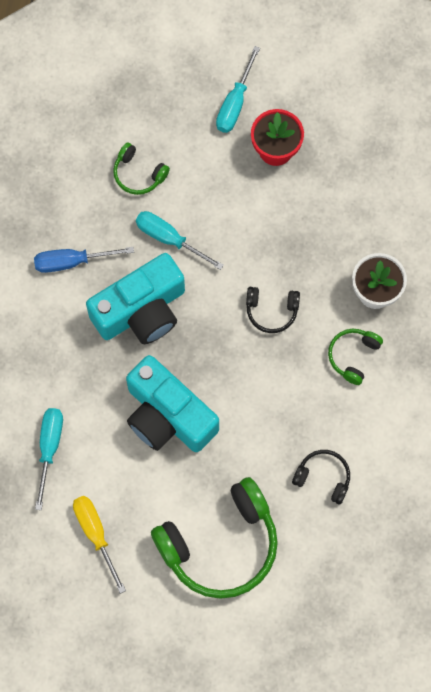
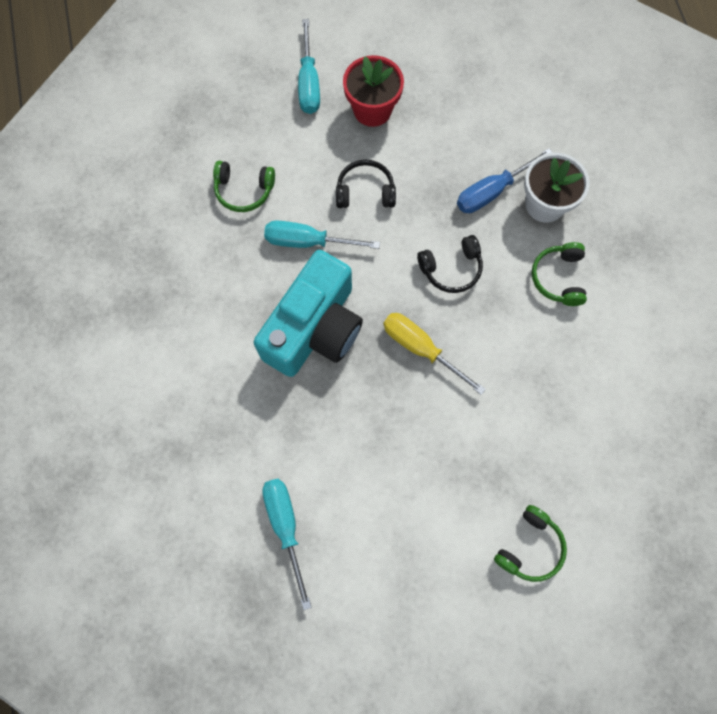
camera: 25 degrees left, 0 degrees up
(72, 262) = (215, 310): blue screwdriver -> blue screwdriver (492, 191)
(95, 534) = (385, 603): yellow screwdriver -> yellow screwdriver (420, 348)
(168, 415) = (399, 428): turquoise camera -> none
(220, 544) = (529, 547): green headphones -> green headphones, size x0.47
(323, 477) = (598, 419): black headphones -> black headphones (365, 191)

